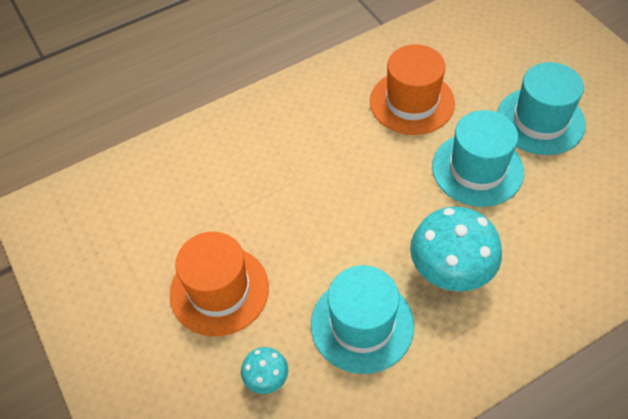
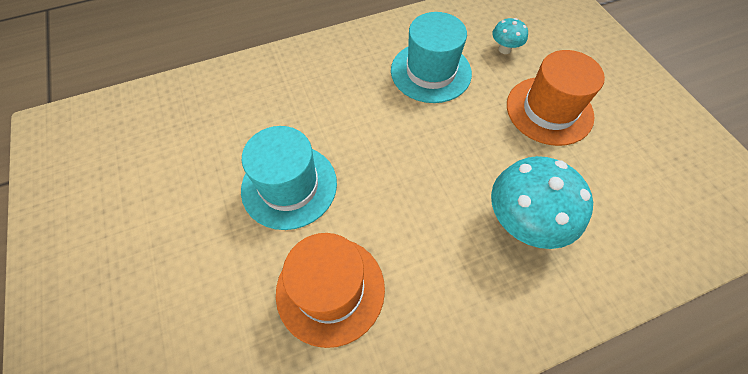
camera: 175 degrees left, 5 degrees up
(450, 272) = (351, 97): turquoise mushroom -> turquoise mushroom (523, 222)
(540, 121) = (193, 234): turquoise hat -> none

